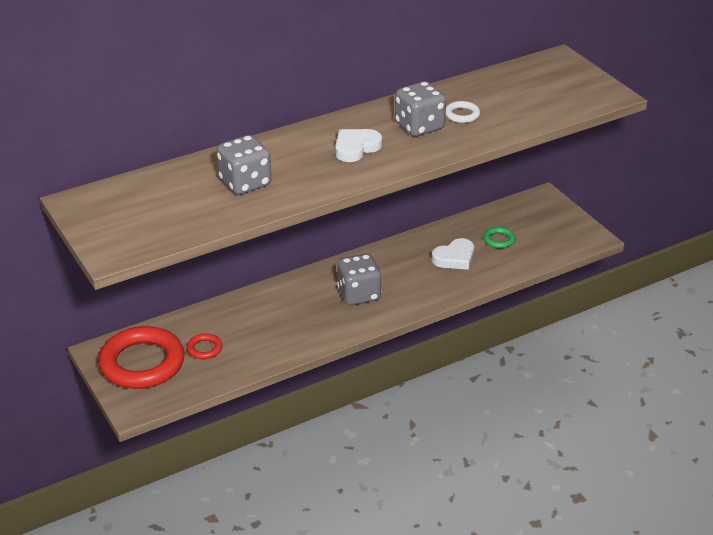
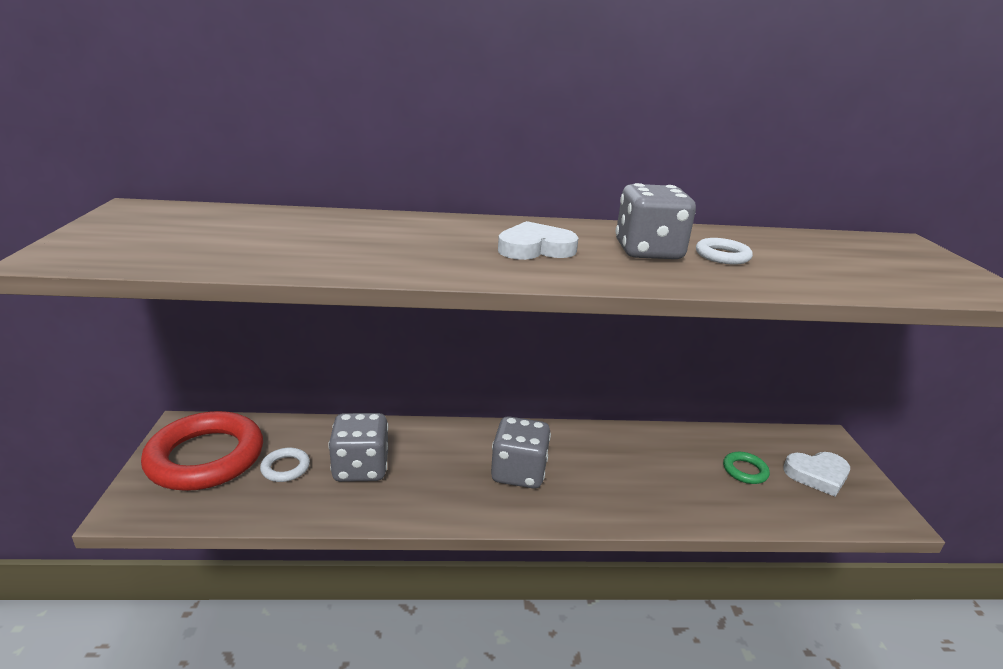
camera: 25 degrees right, 10 degrees down
(204, 349) = (285, 468): red ring -> white ring
(245, 183) = (345, 242): grey dice -> grey dice (361, 468)
(454, 258) = (672, 472): white heart -> white heart (817, 475)

